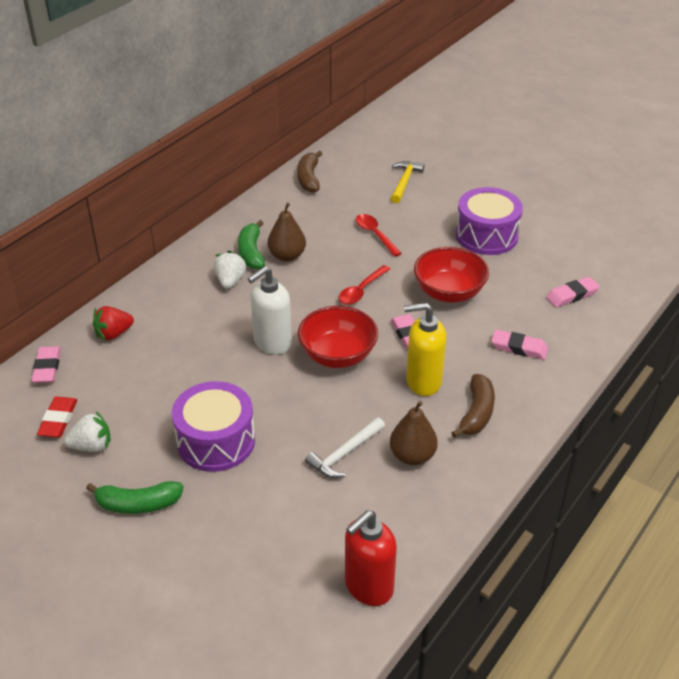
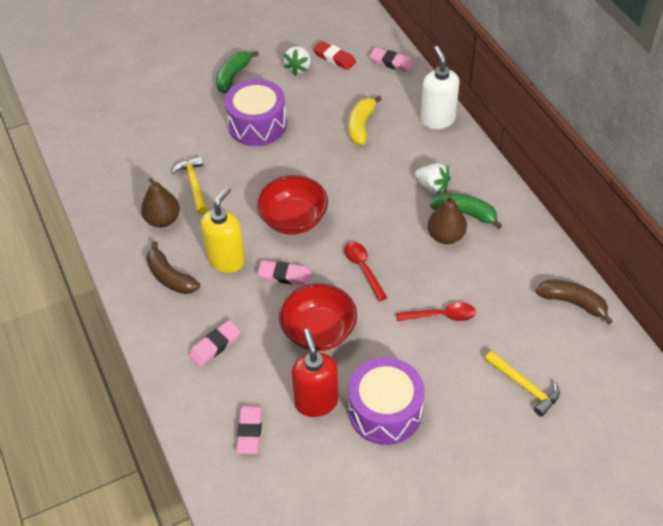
camera: 120 degrees right, 10 degrees up
(113, 334) = (407, 102): red strawberry -> none
(170, 356) = (361, 125): none -> yellow banana
(272, 343) = (336, 186): white soap dispenser -> white soap dispenser (437, 119)
(344, 454) = (194, 185): white hammer -> yellow hammer
(368, 587) = (87, 155): red soap dispenser -> red soap dispenser (316, 402)

